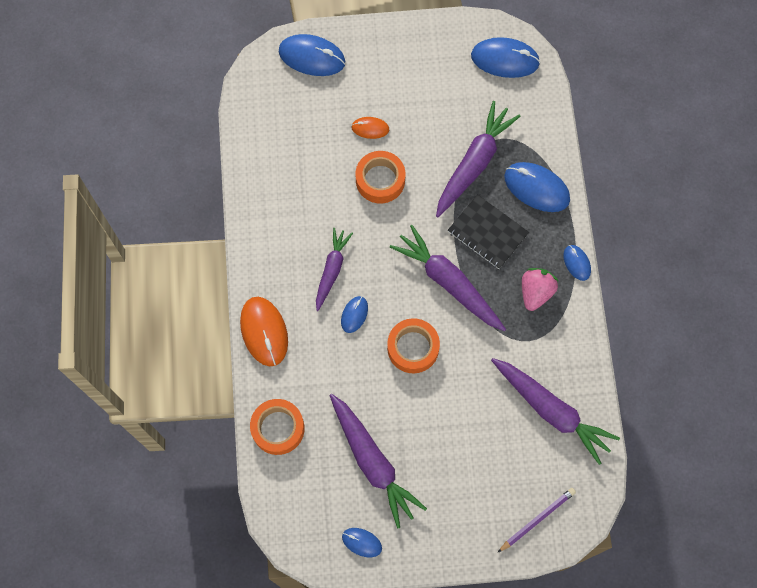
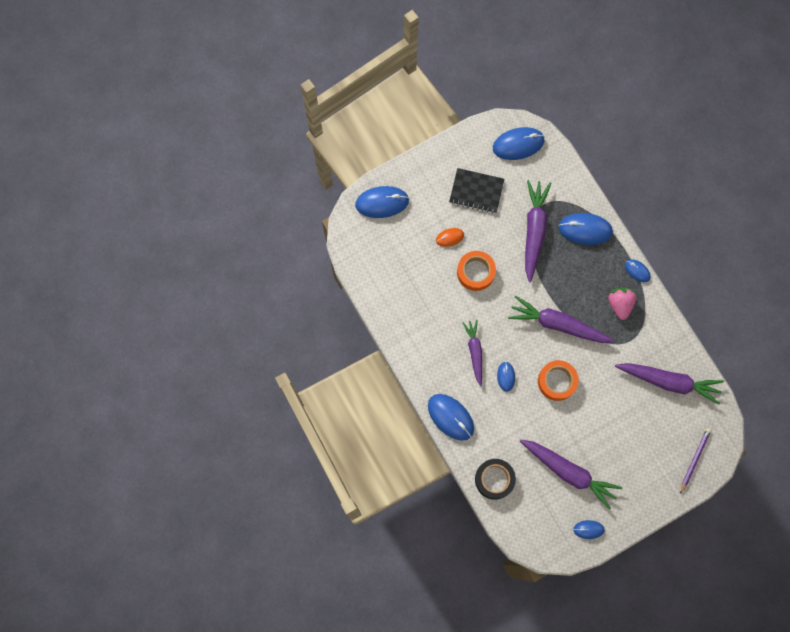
camera: 25 degrees left, 5 degrees up
(264, 332) = (450, 417): orange mouse -> blue mouse
(278, 428) = (494, 479): orange tape -> black tape
(487, 233) = (567, 277): black notebook -> black notebook (476, 191)

